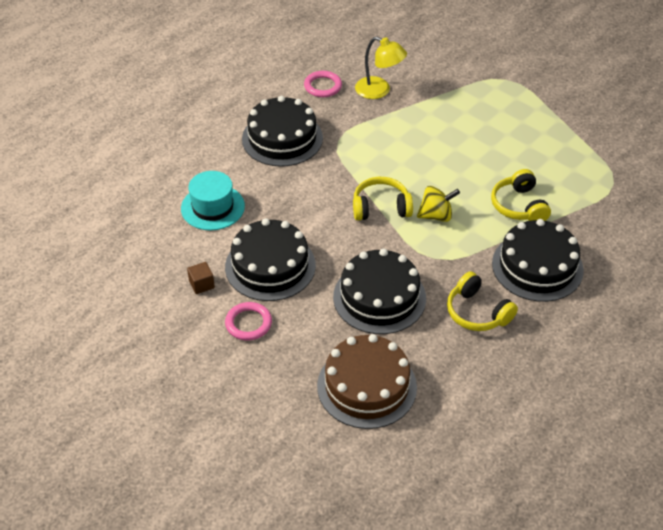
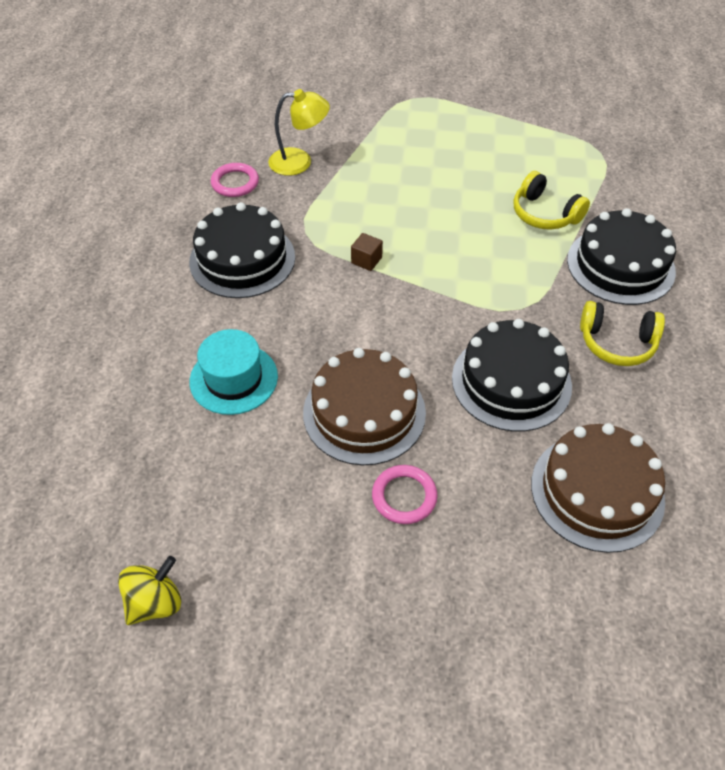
camera: 35 degrees left, 5 degrees up
(201, 284) = (306, 481): brown cube -> brown cube (366, 260)
(270, 266) = (364, 412): black cake -> brown cake
(381, 207) = (418, 282): yellow headphones -> none
(436, 215) = (480, 263): yellow spinning top -> yellow spinning top (155, 602)

